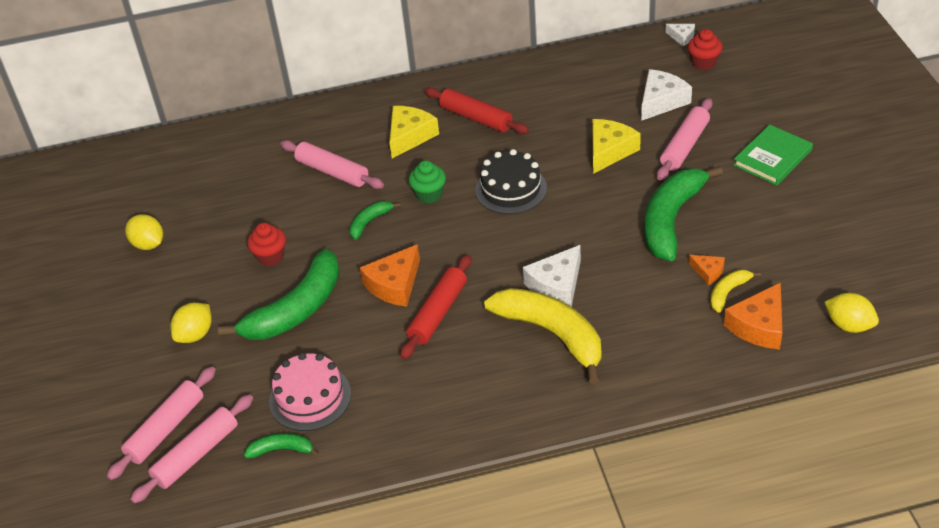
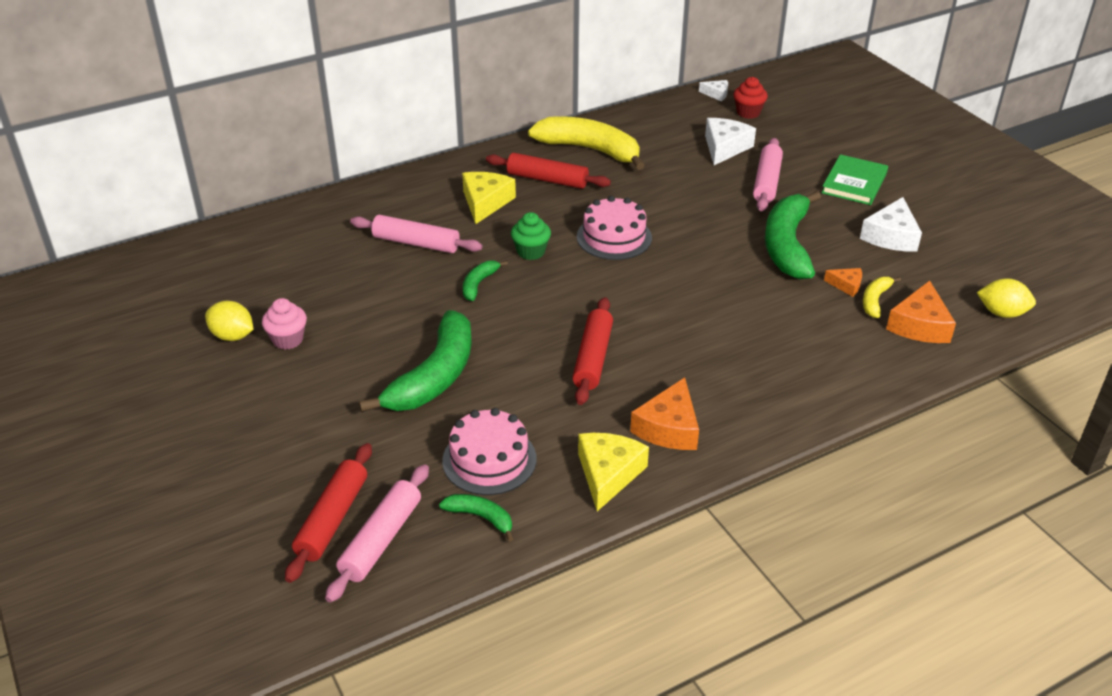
camera: 20 degrees left, 5 degrees down
(166, 429) = (332, 519): pink rolling pin -> red rolling pin
(191, 254) = (288, 339): none -> pink cupcake
(195, 334) = (327, 417): yellow lemon -> none
(270, 257) = (382, 330): red cupcake -> none
(282, 450) = (481, 518): green banana -> green banana turned 45 degrees clockwise
(394, 284) = (533, 338): orange cheese -> orange cheese (669, 428)
(511, 189) = (614, 237): black cake -> pink cake
(552, 335) = (722, 361): yellow banana -> yellow banana (590, 150)
(556, 285) = (704, 316): white cheese -> white cheese (891, 236)
(609, 151) = (696, 194): yellow cheese -> yellow cheese (608, 474)

